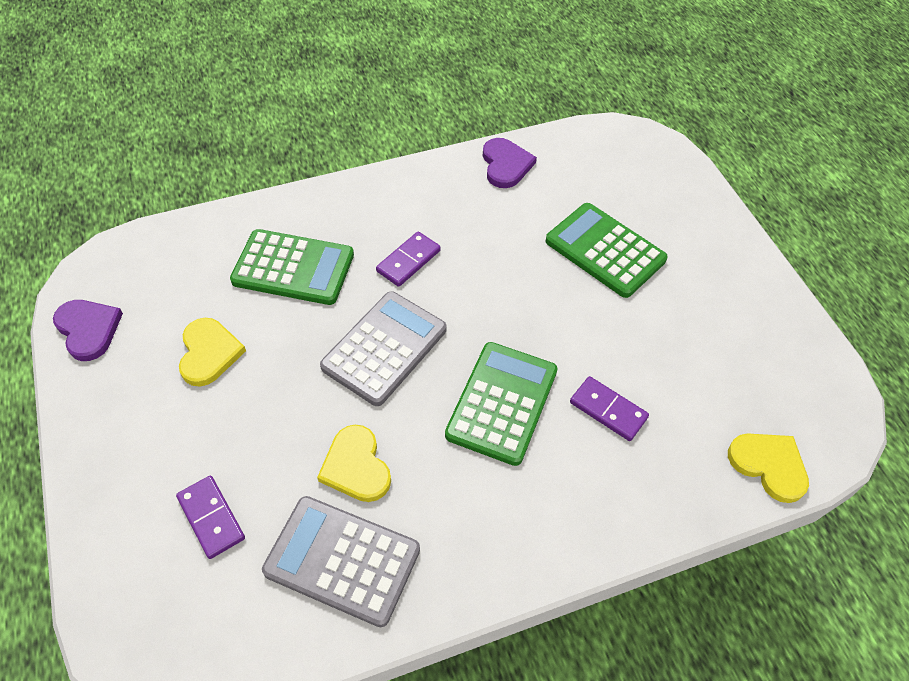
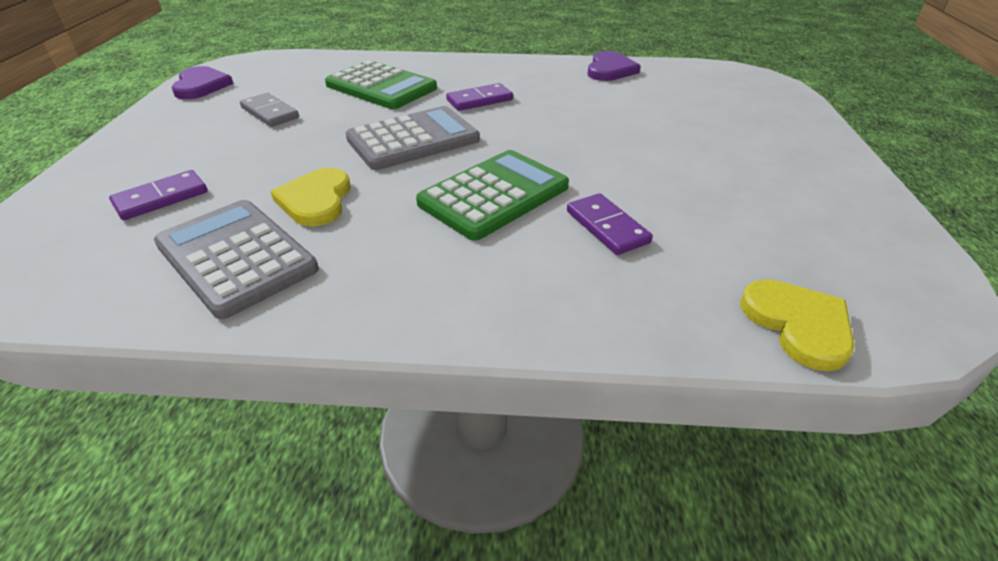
camera: 25 degrees right, 15 degrees down
(209, 353) = (270, 113): yellow heart -> grey domino
(211, 518) = (161, 198): purple domino -> purple domino turned 60 degrees clockwise
(605, 250) = (675, 128): green calculator -> none

